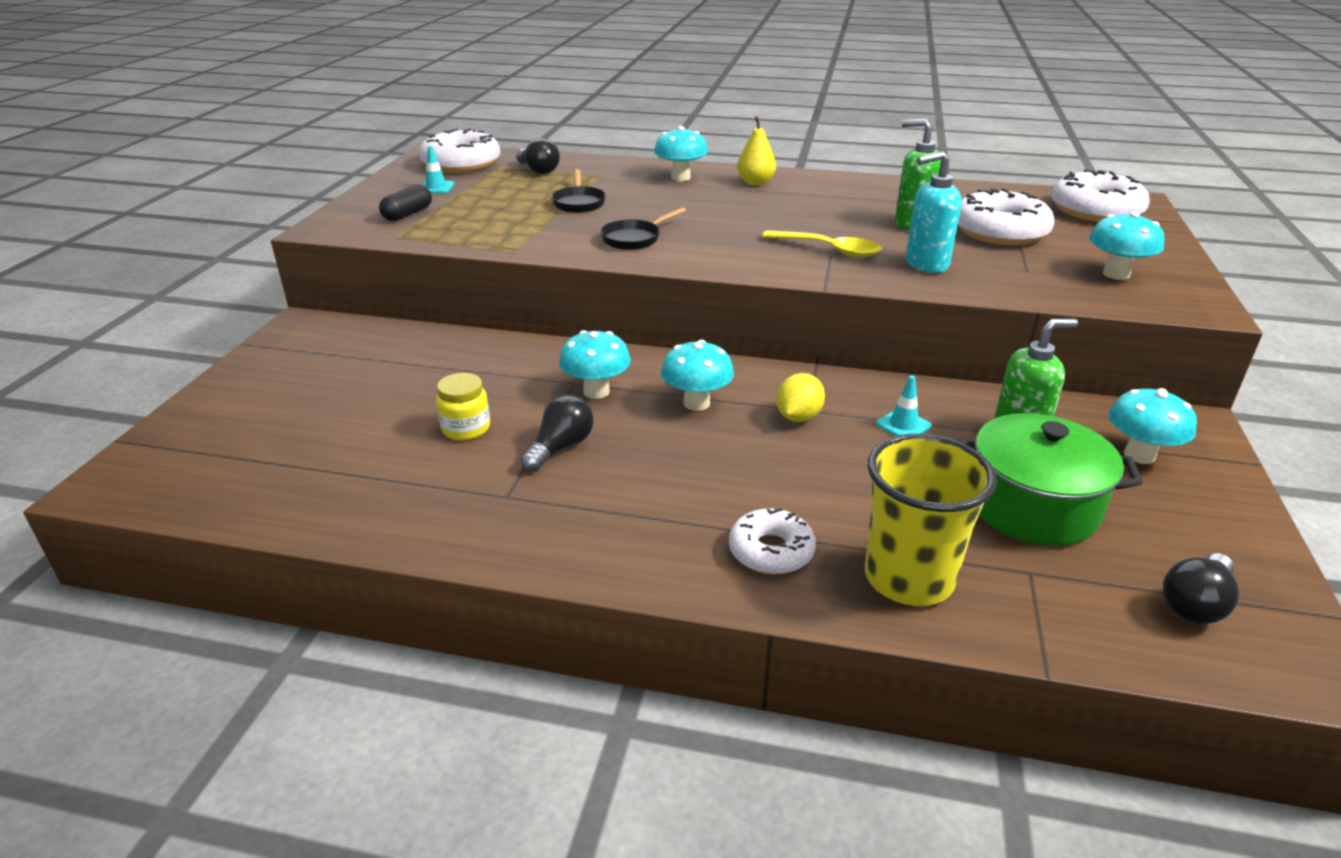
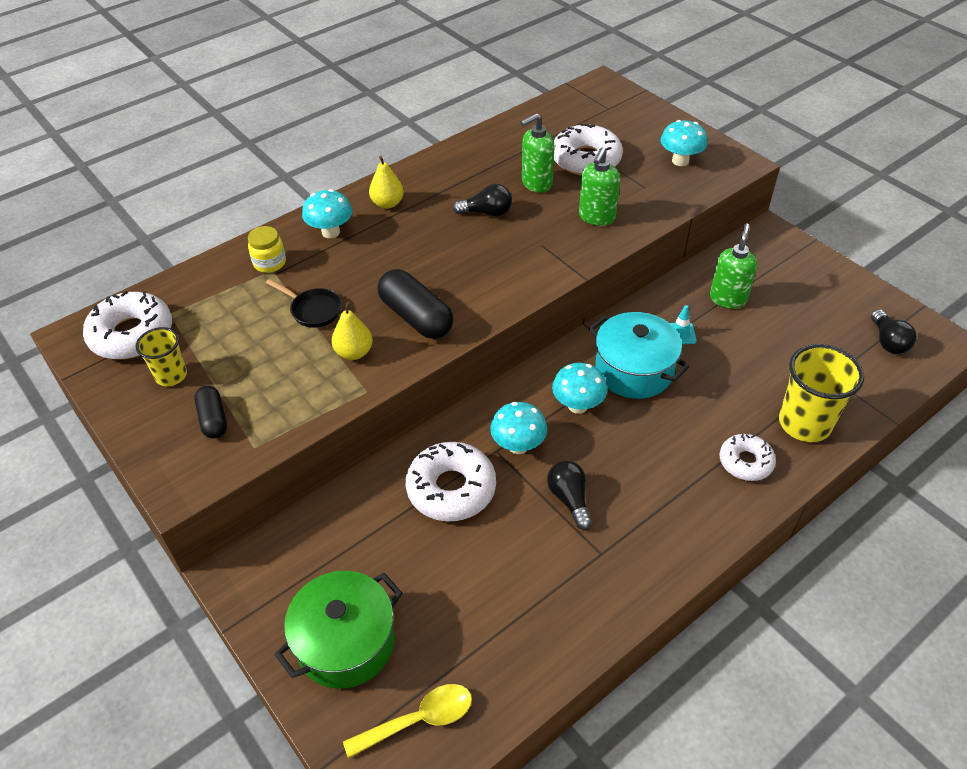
camera: 50 degrees left, 15 degrees up
(436, 187) = (171, 375): turquoise traffic cone -> yellow cup
(466, 428) = (502, 538): yellow jar -> yellow jar (270, 263)
(538, 170) = (213, 297): black light bulb -> black light bulb (487, 212)
(552, 232) = (354, 352): none -> yellow pear
(634, 238) = (416, 317): black pan -> black capsule
(798, 417) = (634, 370): yellow lemon -> turquoise pot
(828, 250) = (534, 241): yellow spoon -> yellow spoon (418, 720)
(926, 264) = (596, 217): turquoise soap dispenser -> green soap dispenser
(1032, 506) = (786, 339): green pot -> green pot (346, 642)
(1095, 210) = (599, 105): white donut -> white donut (451, 489)
(1139, 455) = (778, 271): turquoise mushroom -> none

